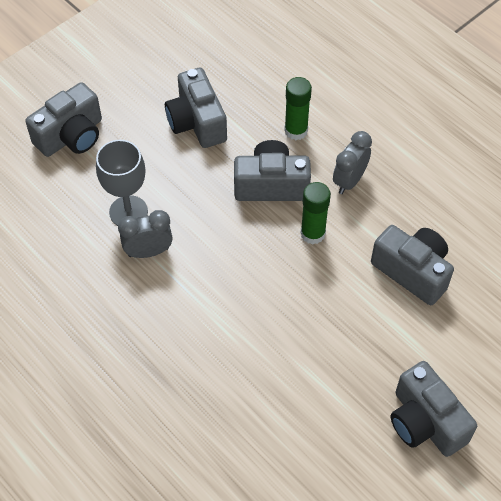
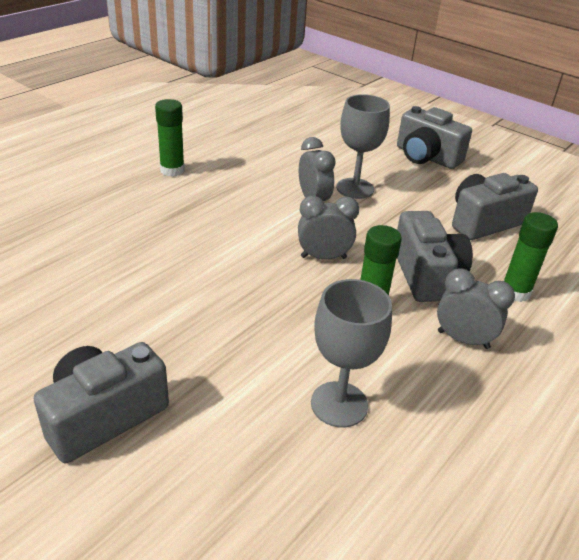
camera: 80 degrees right, 20 degrees down
(71, 381) = (172, 170): none -> green glue stick
(243, 256) = (323, 257): none -> grey clock
(412, 271) = (339, 404): grey camera -> grey goblet

